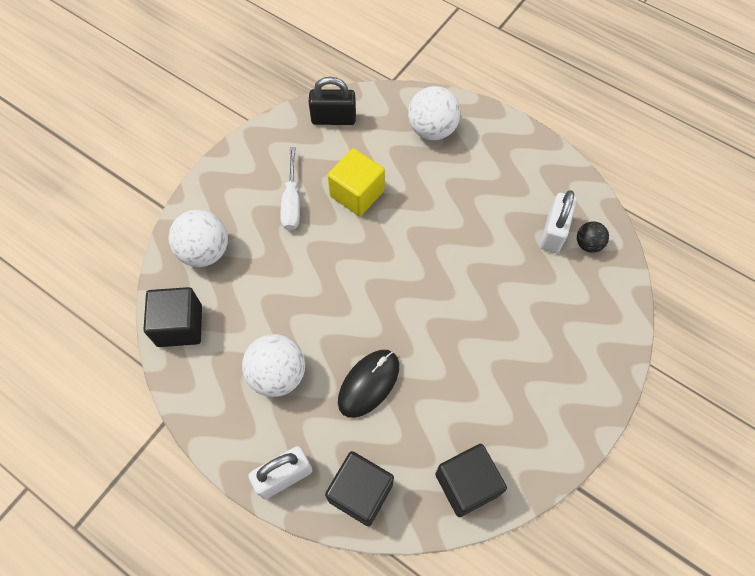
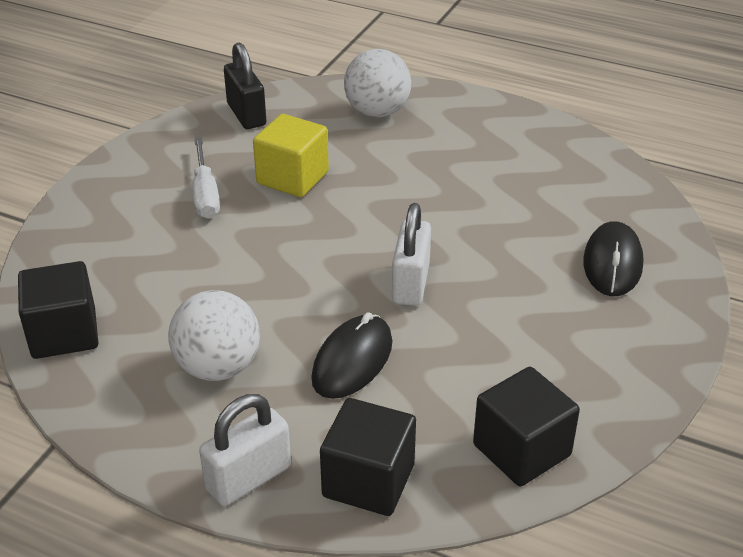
camera: 10 degrees left, 25 degrees down
(205, 251) = (91, 254): white ball -> none
(333, 119) = (246, 114): black padlock -> black padlock turned 75 degrees clockwise
(553, 232) = (560, 186): white padlock -> white padlock (410, 284)
(572, 319) = (612, 263): none -> black mouse
(588, 244) = (608, 192): black ball -> none

